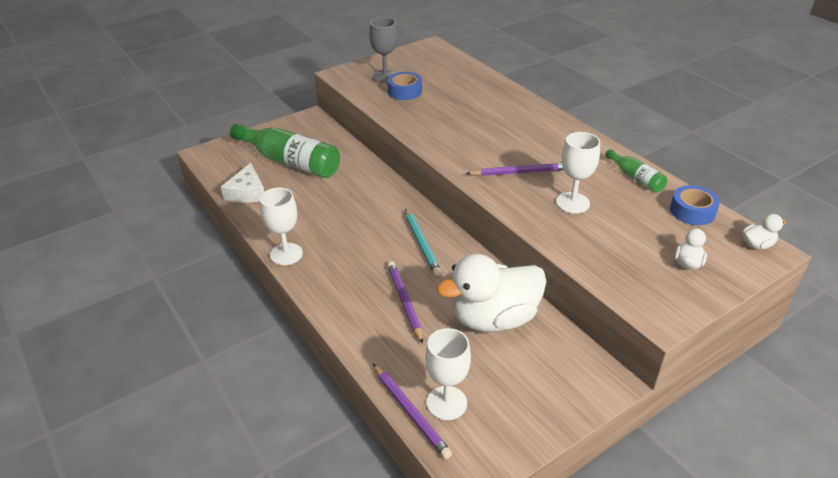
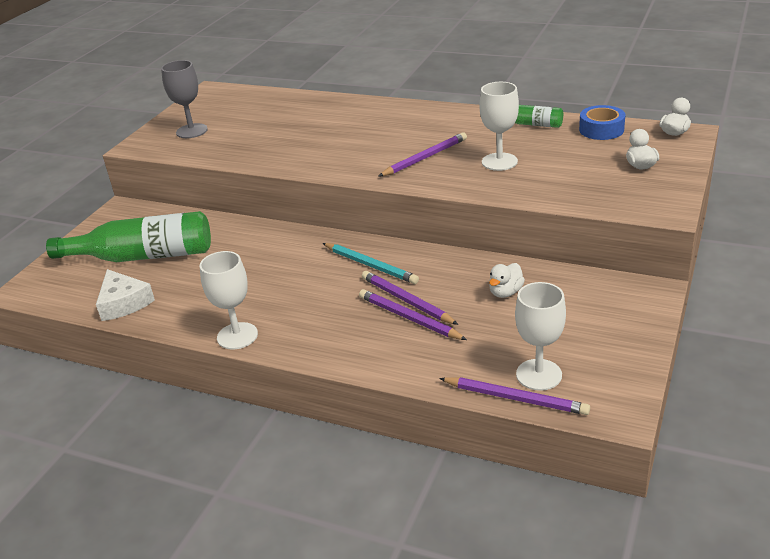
camera: 30 degrees left, 5 degrees down
(404, 91) = (229, 136): blue tape -> none
(417, 286) = (407, 301): none -> purple pencil
(493, 318) = (505, 292): white duck -> white duck, size x0.40

